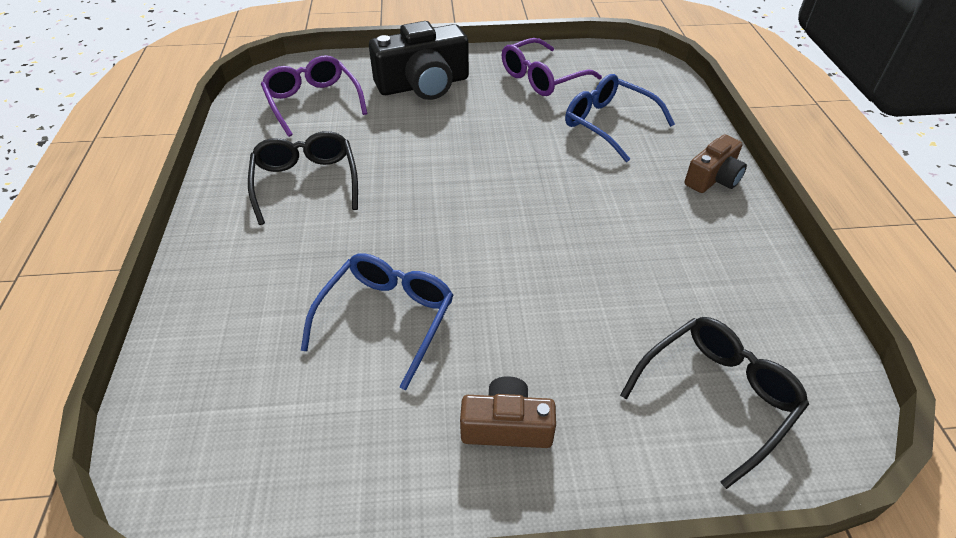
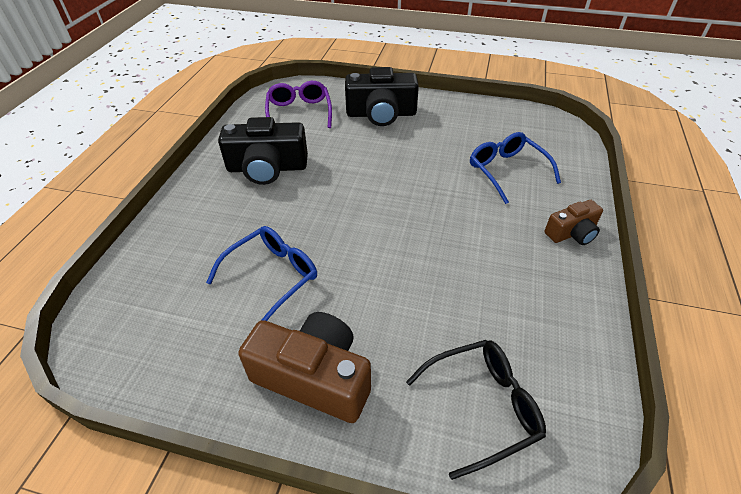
camera: 20 degrees right, 0 degrees up
(306, 182) = (267, 168): black glasses -> black camera
(506, 426) = (314, 377): brown camera -> brown camera, size x1.76
(542, 78) = (472, 125): purple glasses -> none

